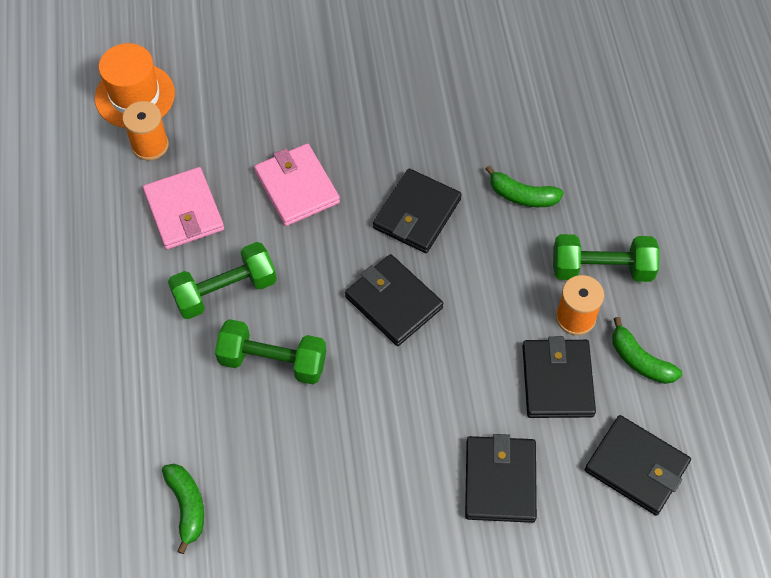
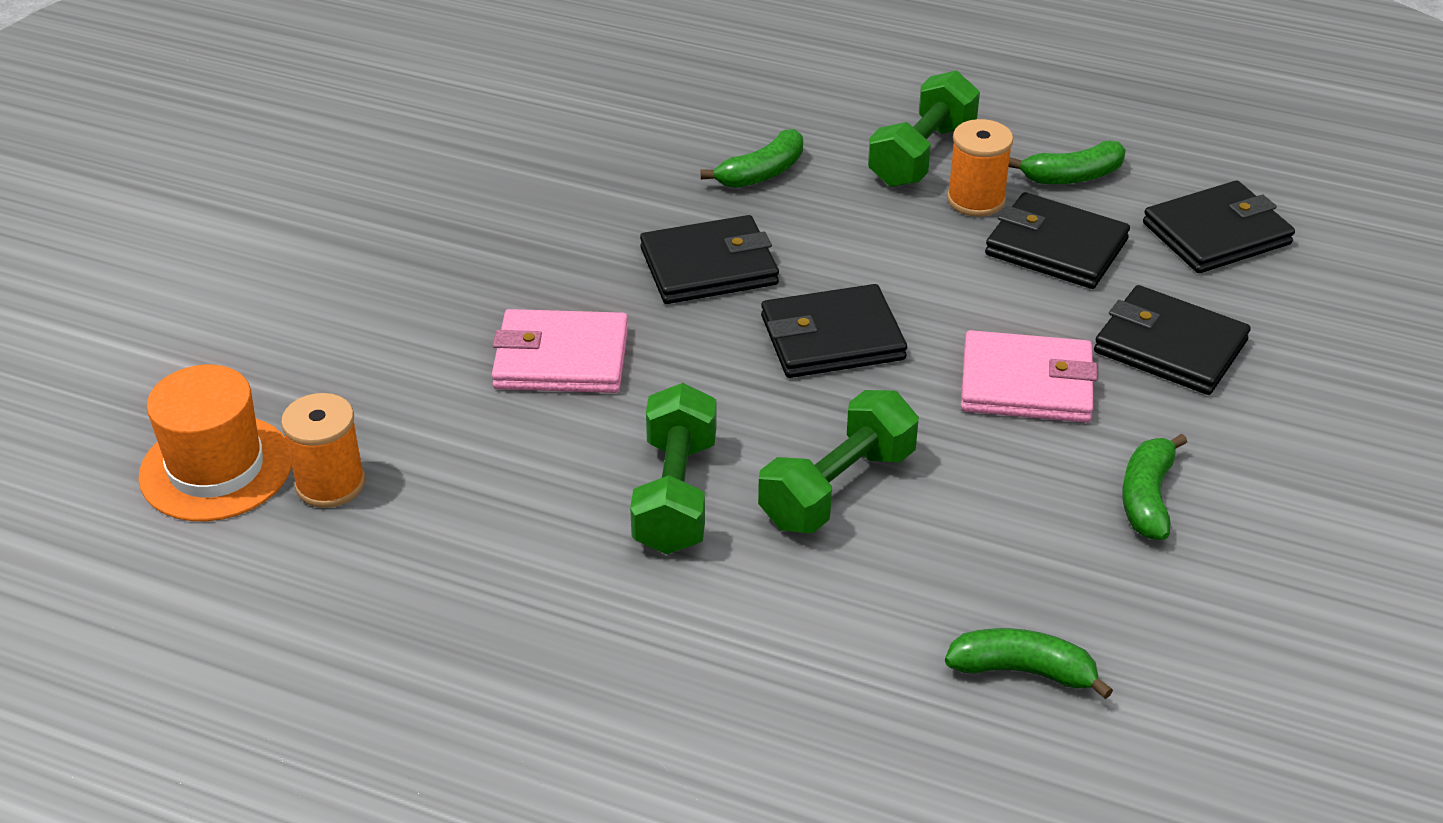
camera: 60 degrees left, 20 degrees down
(184, 211) = (491, 489): pink wallet -> pink wallet (1026, 384)
(354, 518) = (1147, 498): none -> green banana
(417, 213) = (709, 267): black wallet -> black wallet turned 75 degrees counterclockwise

